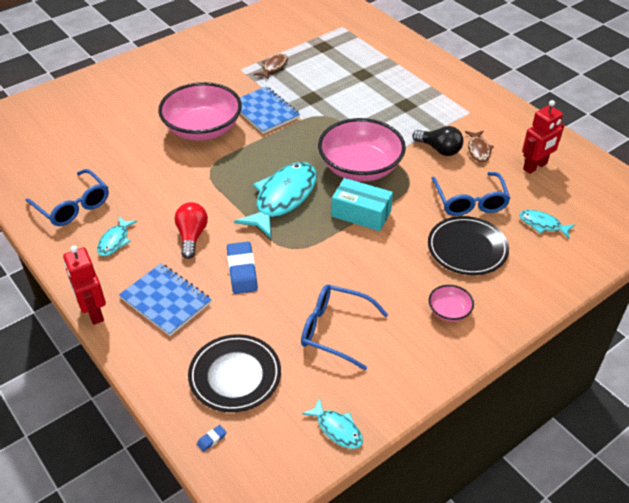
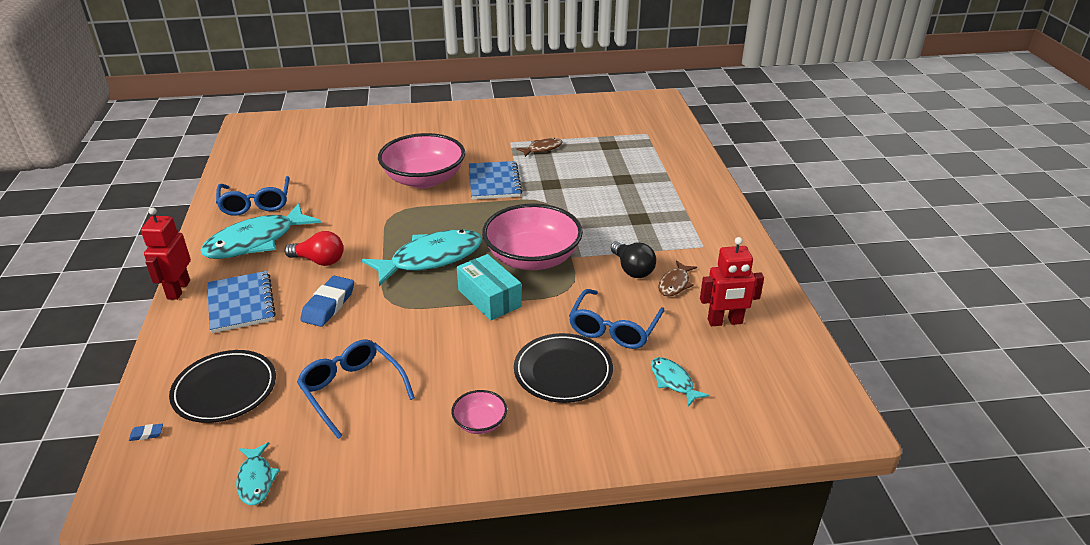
camera: 30 degrees right, 10 degrees down
(115, 241) = (256, 241): turquoise fish -> turquoise fish, size x2.06
(192, 236) = (319, 261): red light bulb -> red light bulb turned 75 degrees clockwise

